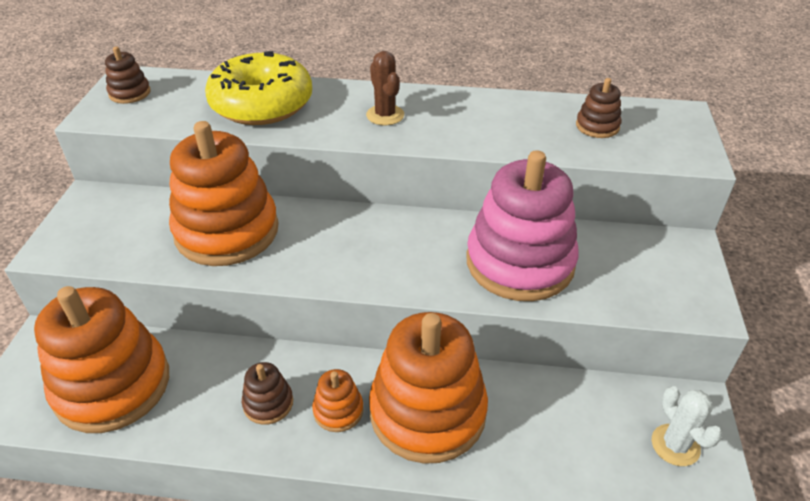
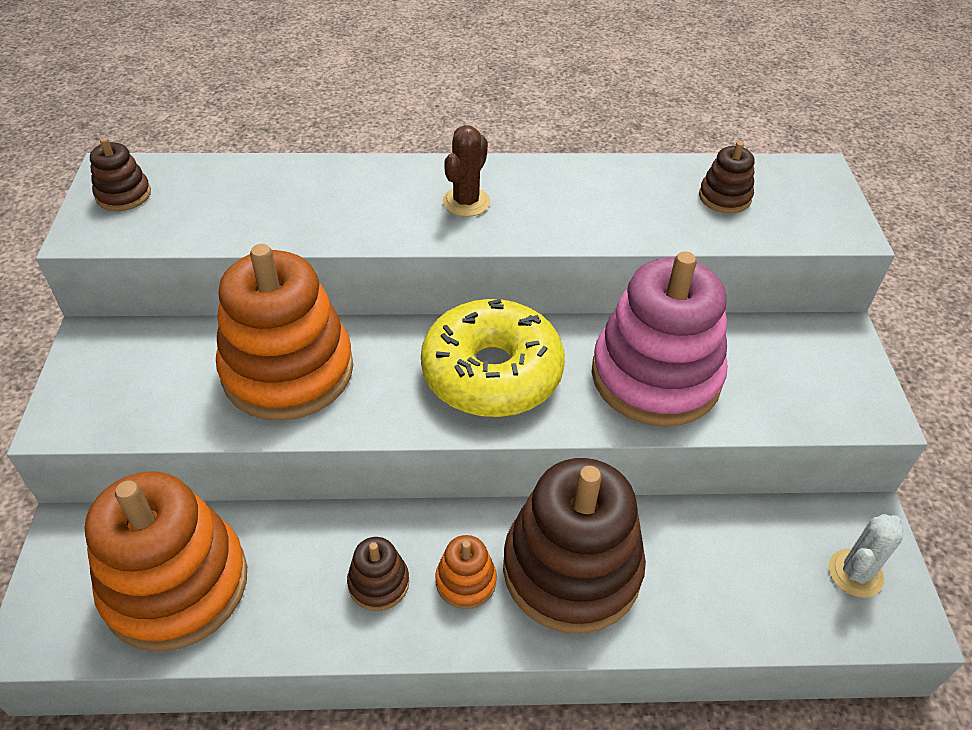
camera: 10 degrees left, 5 degrees up
(262, 104) = (305, 198): yellow donut -> yellow donut (492, 373)
(385, 115) = (466, 202): brown cactus -> brown cactus turned 60 degrees clockwise
(427, 412) = (571, 569): orange stacking toy -> brown stacking toy
(675, 445) = (855, 573): white cactus -> white cactus turned 75 degrees clockwise

